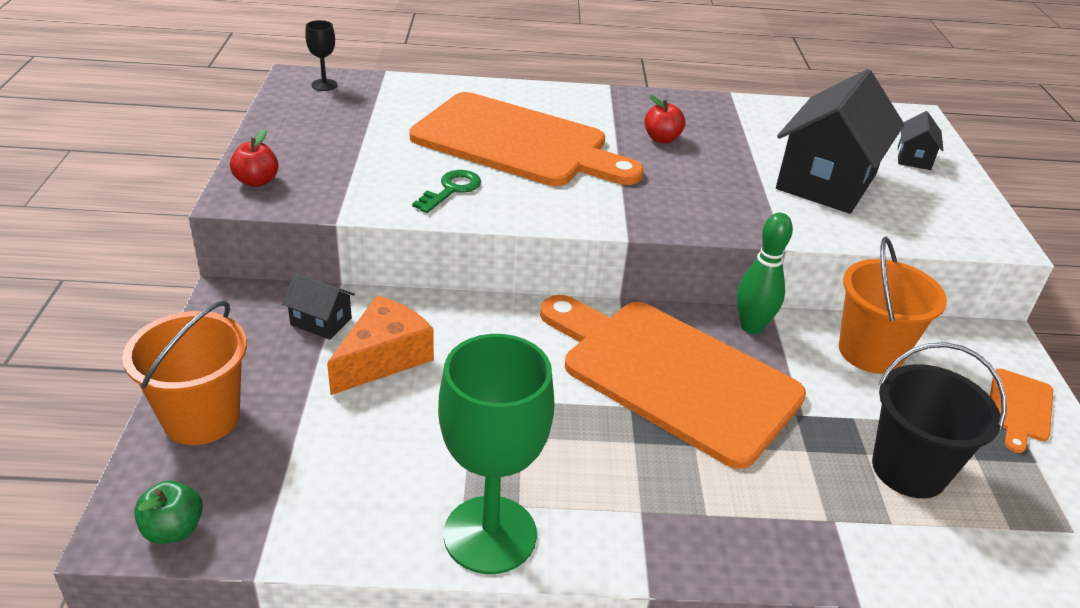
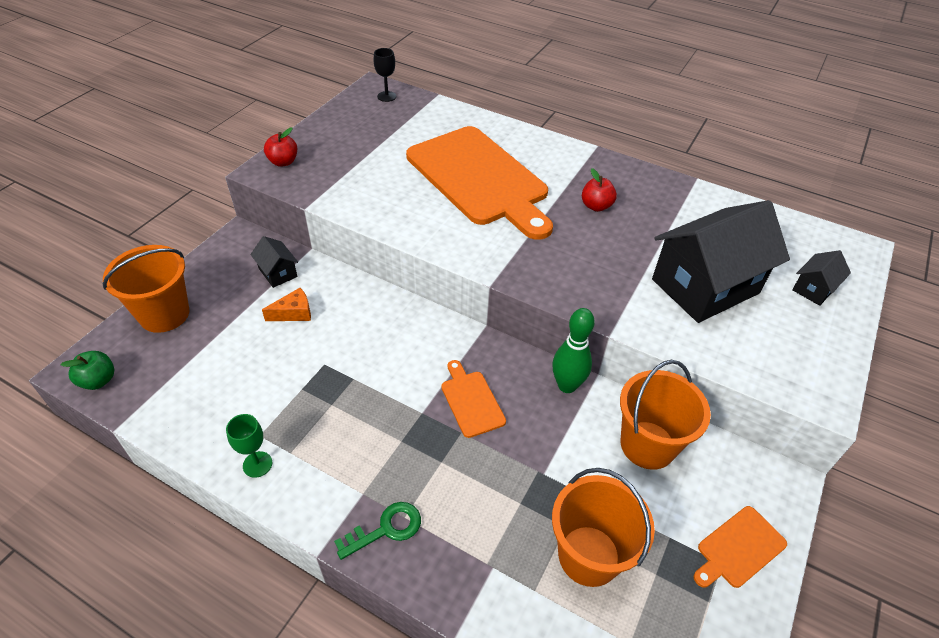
camera: 30 degrees right, 10 degrees up
(384, 358) = (294, 313): orange cheese -> orange cheese, size x0.58
(451, 190) = (400, 205): green key -> green key (386, 529)
(490, 534) = (257, 464): green goblet -> green goblet, size x0.44
(671, 375) = (471, 401): orange cutting board -> orange cutting board, size x0.41
(909, 469) = (589, 555): black bucket -> orange bucket

